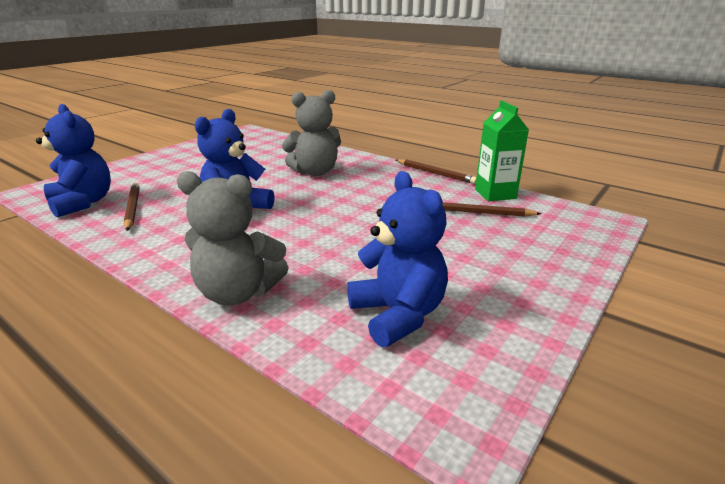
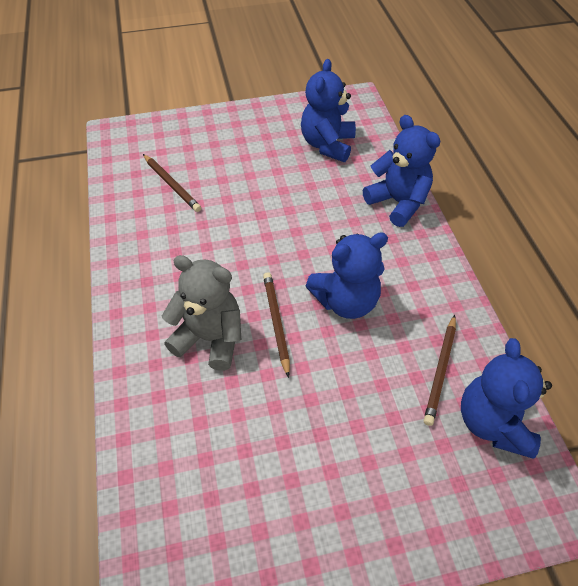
camera: 140 degrees left, 25 degrees up
(238, 293) = (398, 202): grey teddy bear -> blue teddy bear
(435, 173) = (110, 256): brown pencil -> brown pencil (276, 322)
(495, 194) = (121, 196): green carton -> none

